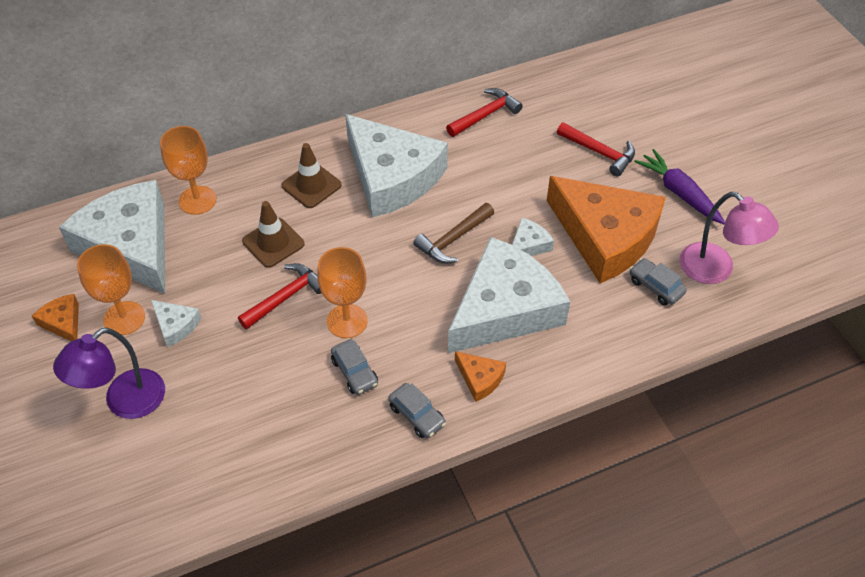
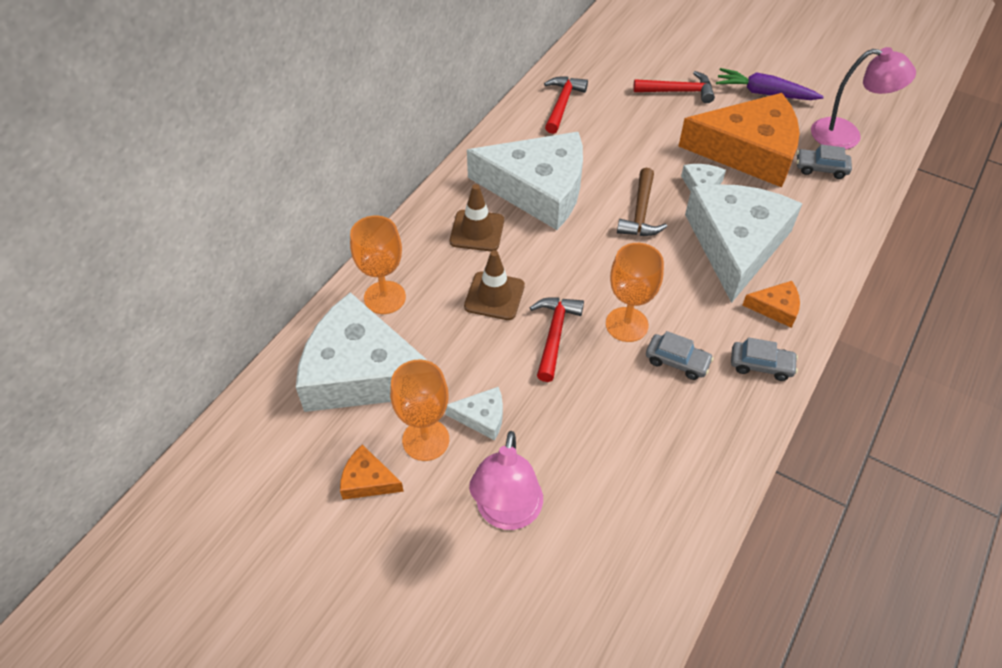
camera: 35 degrees left, 0 degrees up
(125, 402) = (507, 513): purple lamp -> pink lamp

